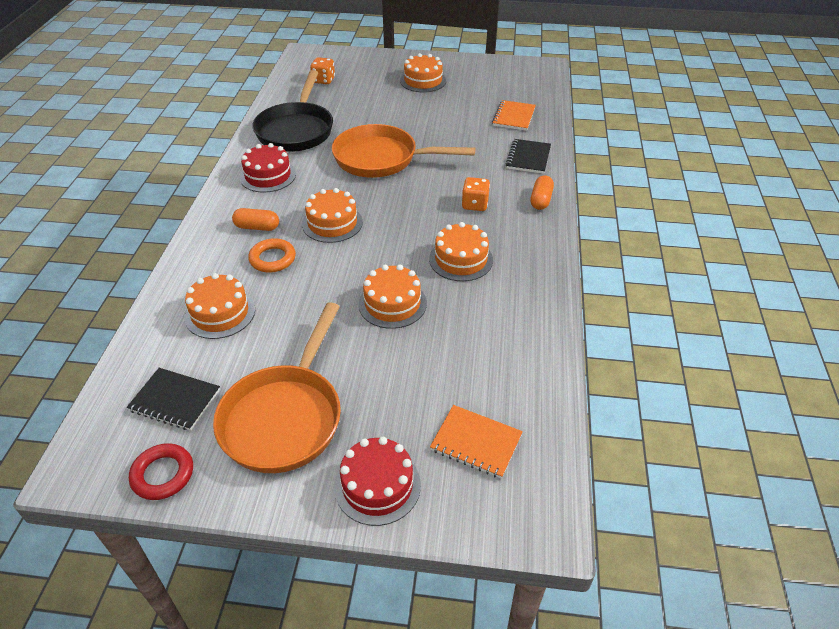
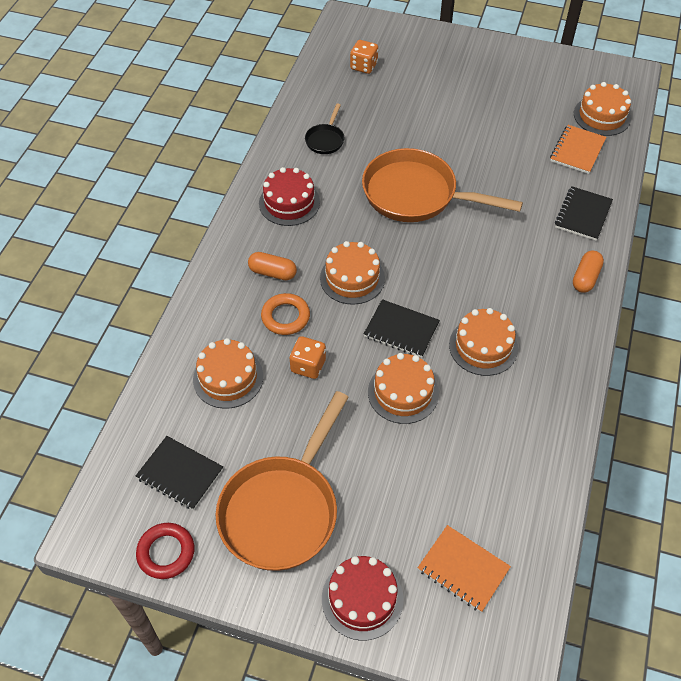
camera: 10 degrees right, 10 degrees up
(296, 130) = (325, 140): black pan -> black pan, size x0.44
(383, 256) = (401, 330): none -> black notebook
(423, 81) = (479, 81): orange cake -> orange cake (602, 116)
(475, 204) = (510, 274): orange dice -> orange dice (308, 366)

